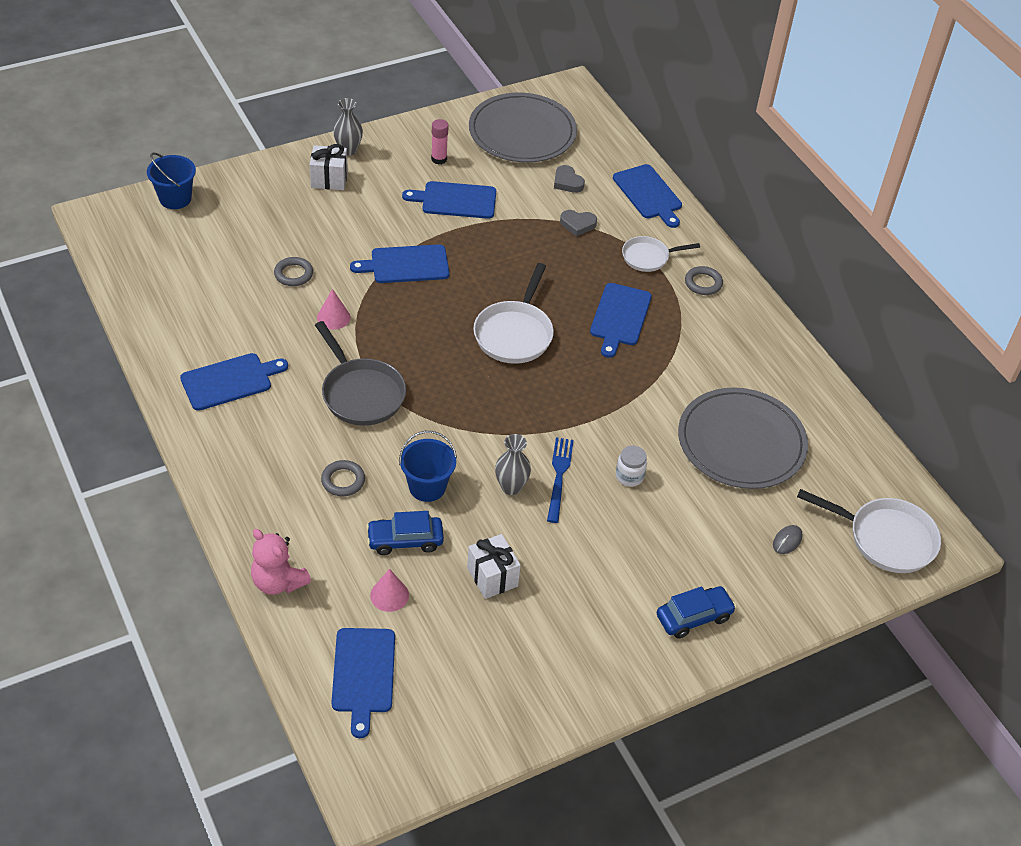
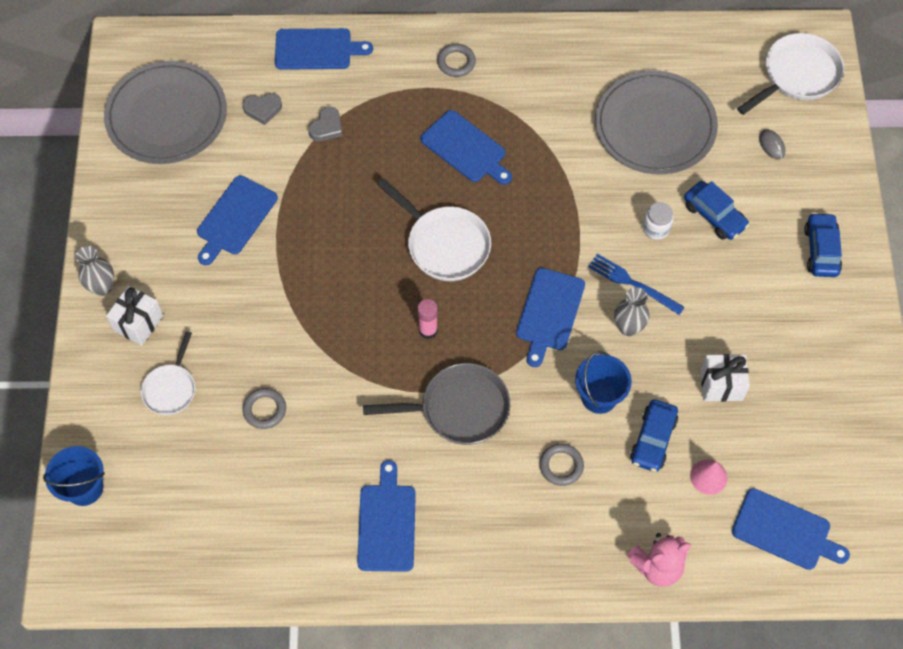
camera: 60 degrees left, 15 degrees up
(333, 317) = (345, 395): pink cone -> none
(406, 265) = (304, 300): blue cutting board -> blue cutting board (549, 313)
(439, 159) = (165, 208): pink glue stick -> pink glue stick (428, 330)
(648, 257) = (401, 90): white pan -> white pan (171, 388)
(674, 517) = (714, 216): none -> blue car

